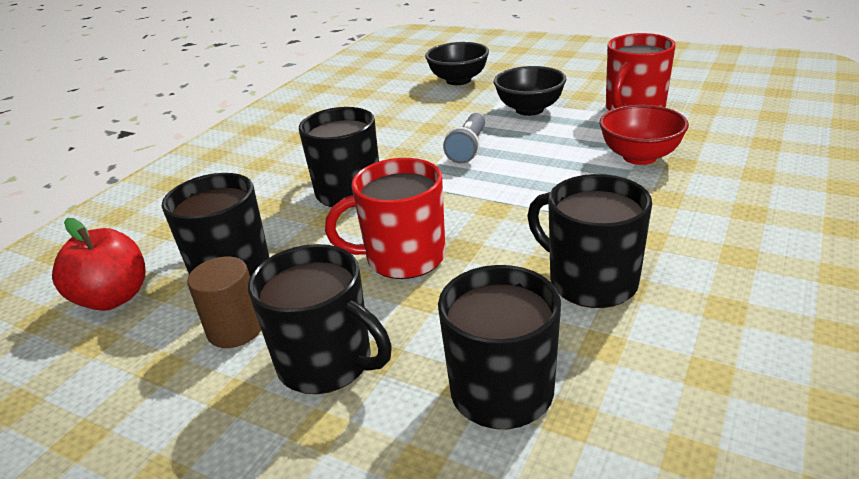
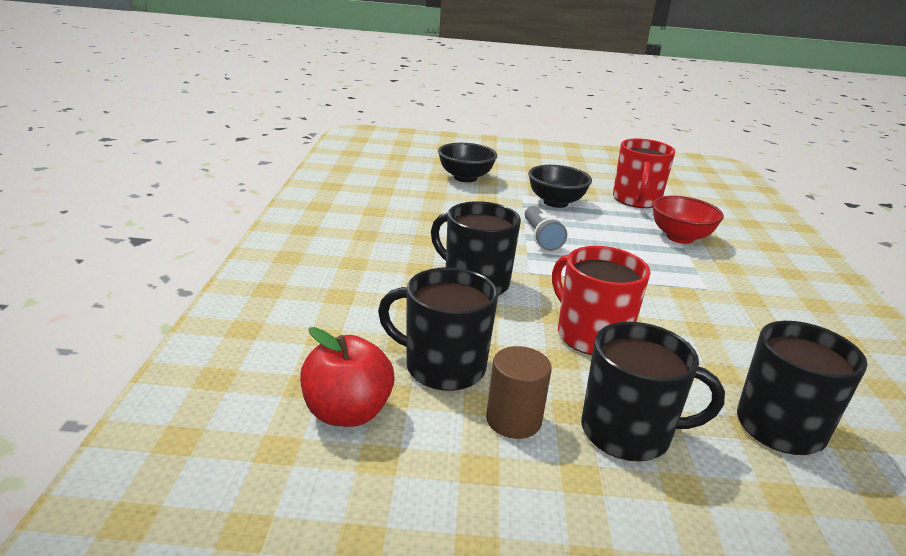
camera: 30 degrees left, 5 degrees down
(403, 258) = (590, 335): red mug -> red mug turned 90 degrees clockwise
(590, 281) = (748, 335): black mug -> none

